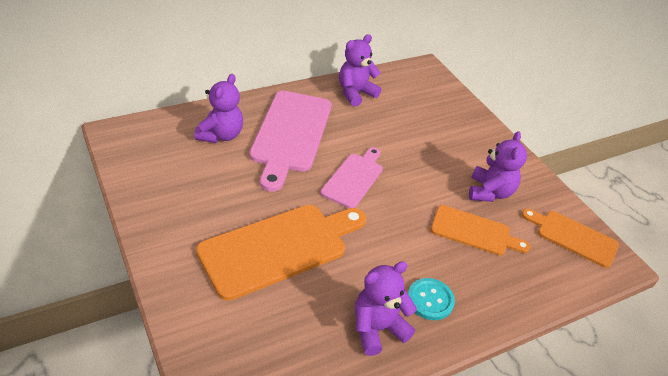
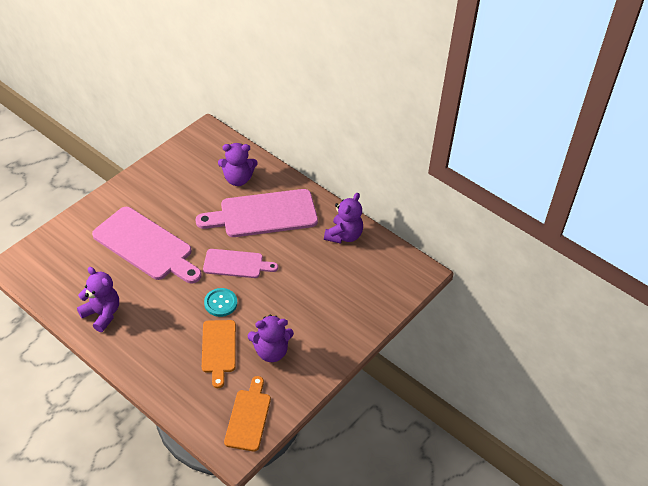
camera: 70 degrees right, 5 degrees up
(279, 248) = (146, 246): orange cutting board -> pink cutting board
(355, 93) = (344, 236): purple teddy bear -> purple teddy bear turned 90 degrees clockwise
(430, 300) = (138, 336): turquoise button -> turquoise button (220, 303)

